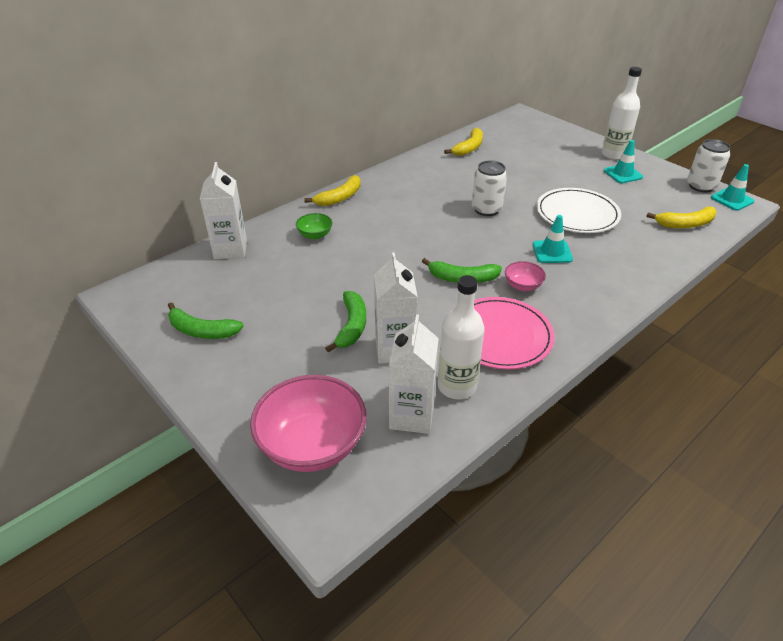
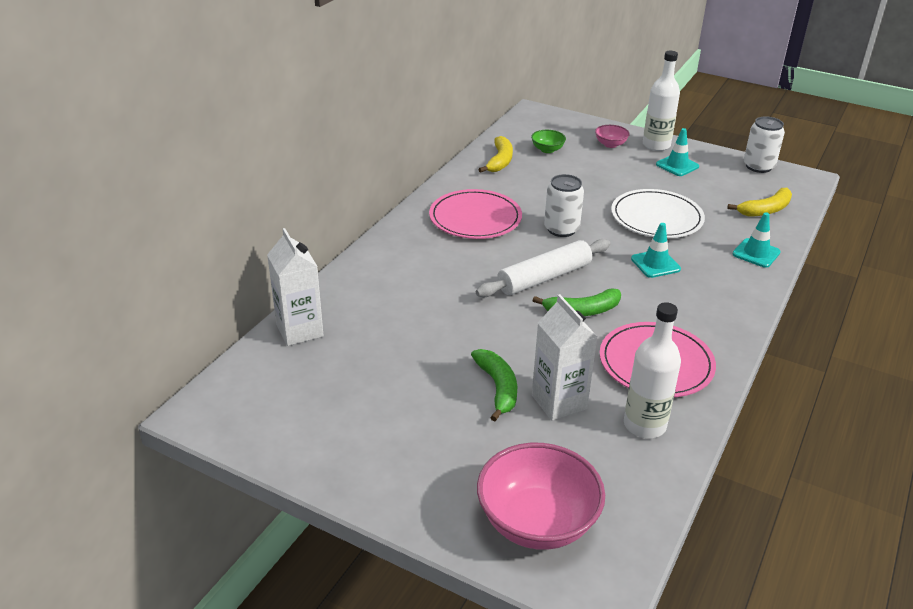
camera: 20 degrees left, 5 degrees down
(202, 331) = (331, 432): green banana -> none
(315, 235) = (389, 294): green bowl -> green bowl (547, 150)
(339, 198) = (389, 244): yellow banana -> none
(412, 416) = (618, 466): white carton -> none
(420, 188) = (475, 218): none -> pink plate
(447, 245) = (544, 278): none -> white rolling pin
(522, 286) = (647, 306): pink bowl -> pink bowl (610, 144)
(732, 199) = (794, 176): turquoise traffic cone -> turquoise traffic cone (756, 253)

